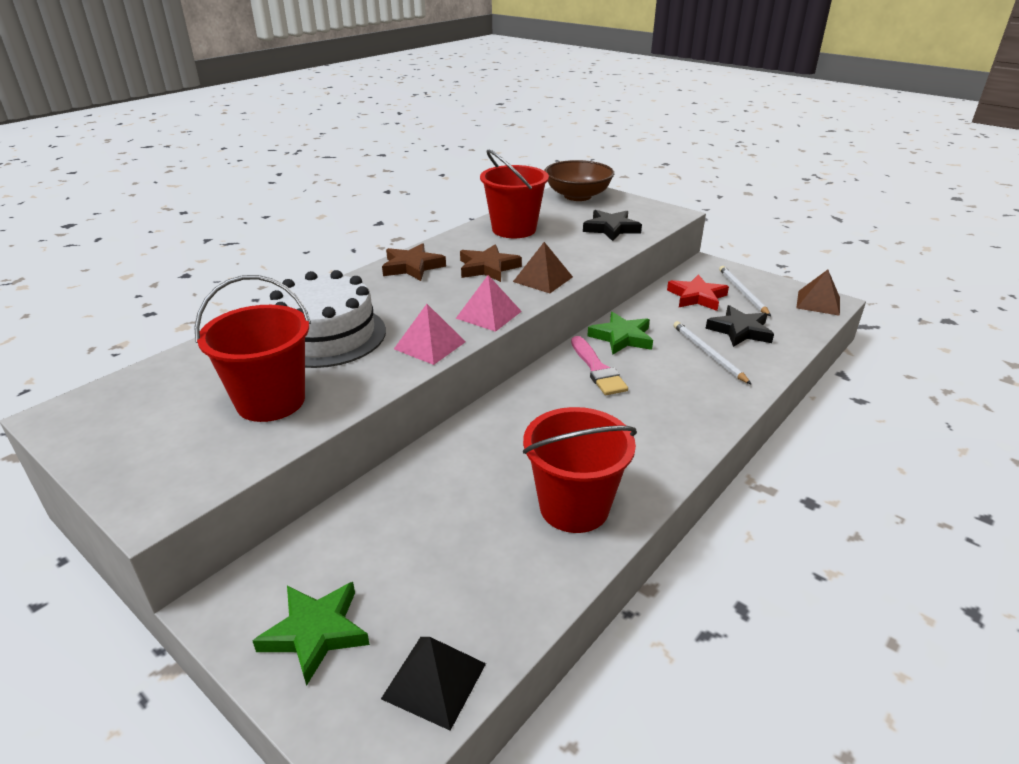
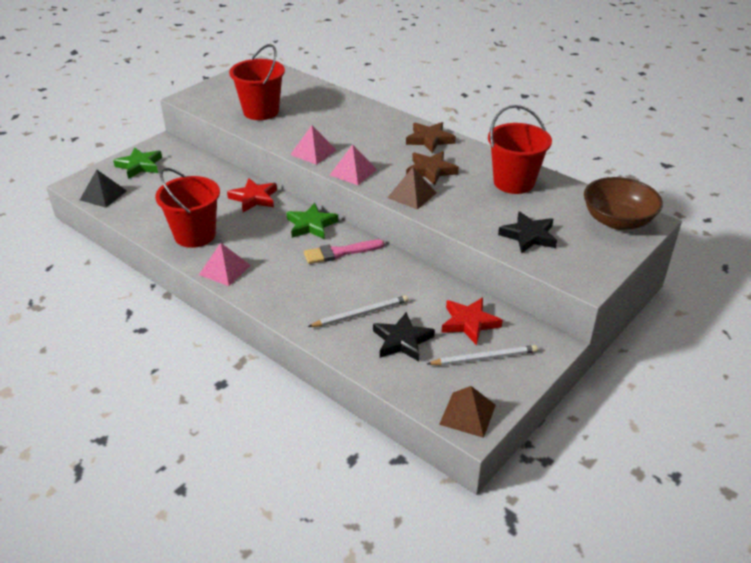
camera: 90 degrees right, 5 degrees up
(326, 335) = (328, 119): white cake -> none
(465, 450) = (254, 198): none -> red star
(622, 337) = (388, 268): green star -> green star (311, 225)
(657, 464) = (225, 270): none -> pink pyramid

